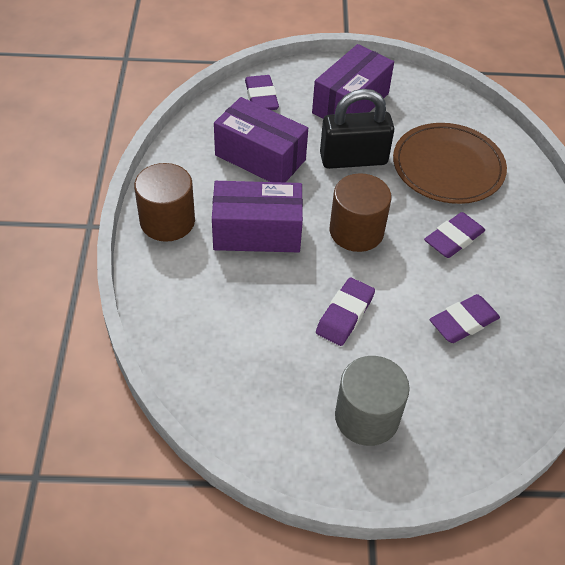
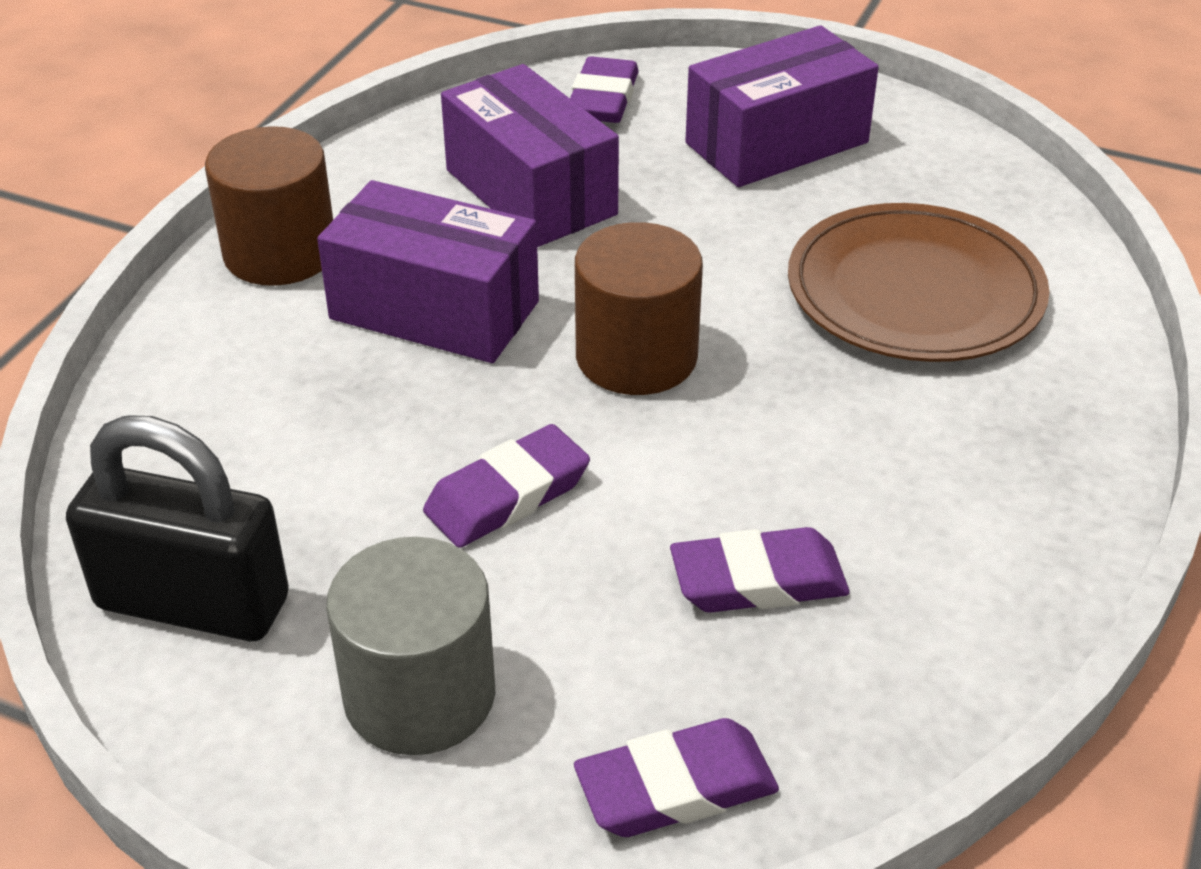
camera: 25 degrees right, 10 degrees down
(353, 159) = (717, 234): black padlock -> black padlock (193, 603)
(453, 239) = (840, 421): purple eraser -> purple eraser (676, 788)

